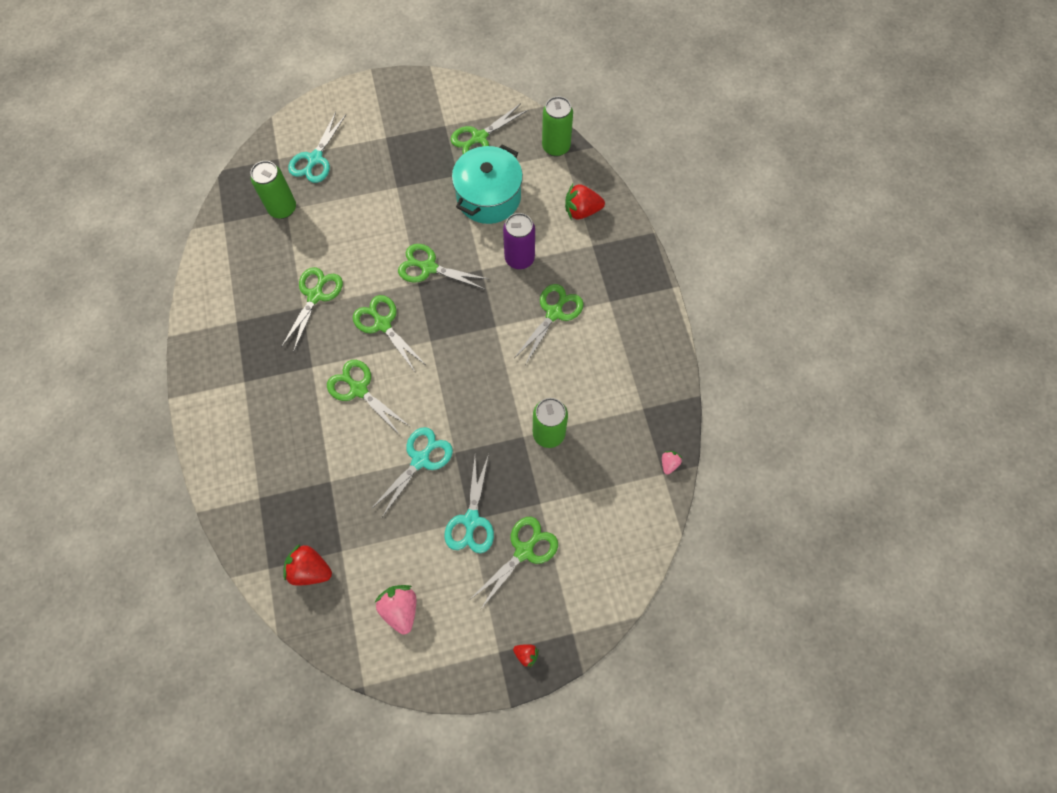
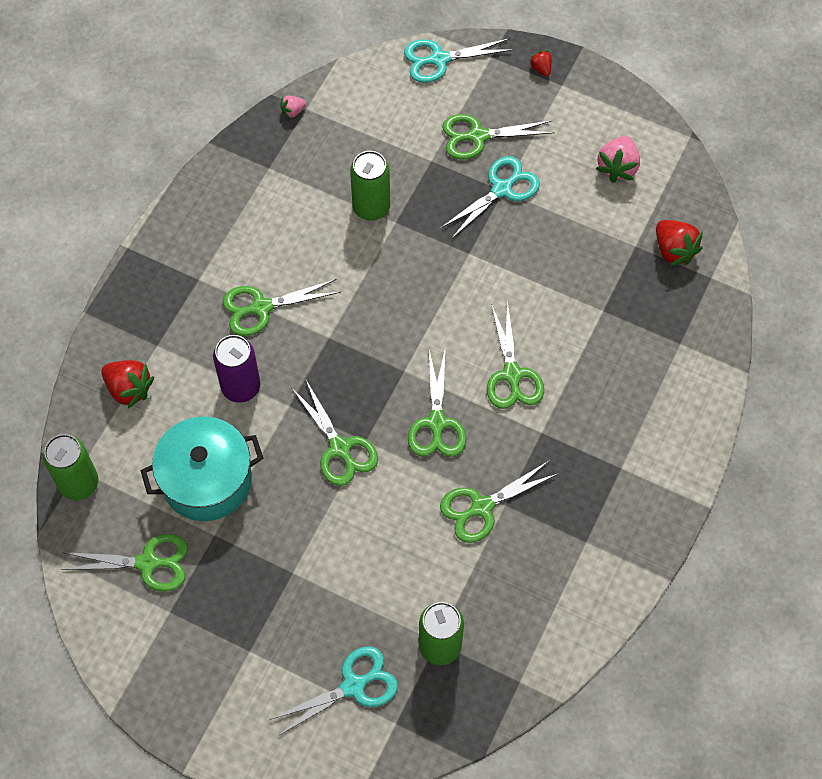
camera: 140 degrees left, 5 degrees down
(420, 460) = (505, 269): turquoise scissors -> turquoise scissors (439, 59)

